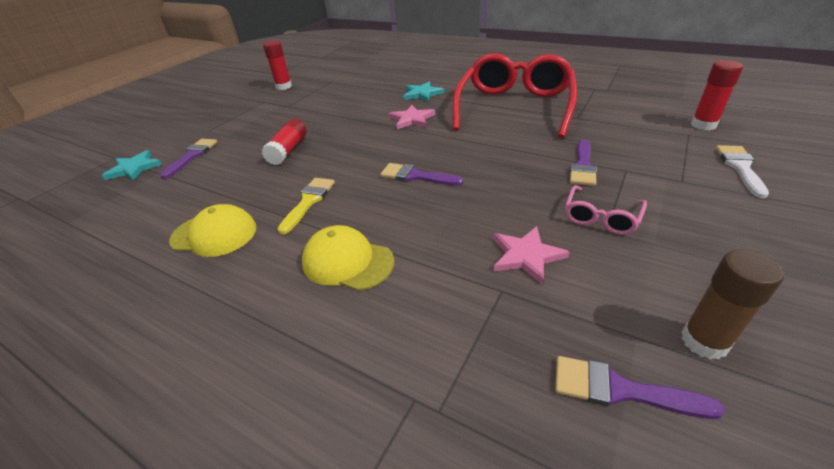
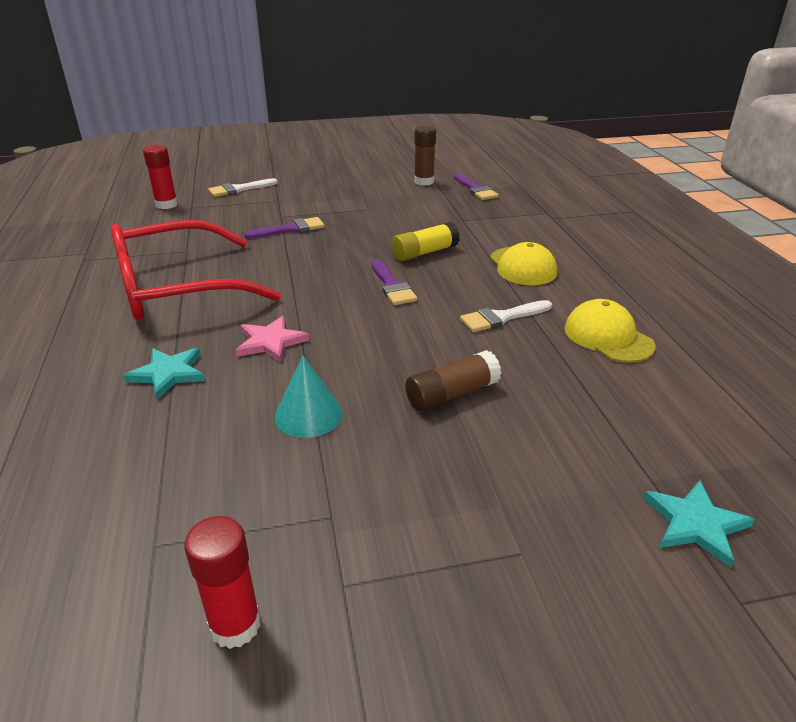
camera: 135 degrees left, 5 degrees down
(192, 156) = (586, 484): purple brush -> none
(288, 150) = (451, 394): red glue stick -> brown glue stick
(308, 201) = (501, 318): yellow brush -> white brush
(341, 114) = (308, 415): none -> turquoise cone
(449, 217) = (424, 253): none -> yellow glue stick
(526, 255) = (425, 221): pink star -> none
(601, 217) = (355, 212): pink glasses -> none

